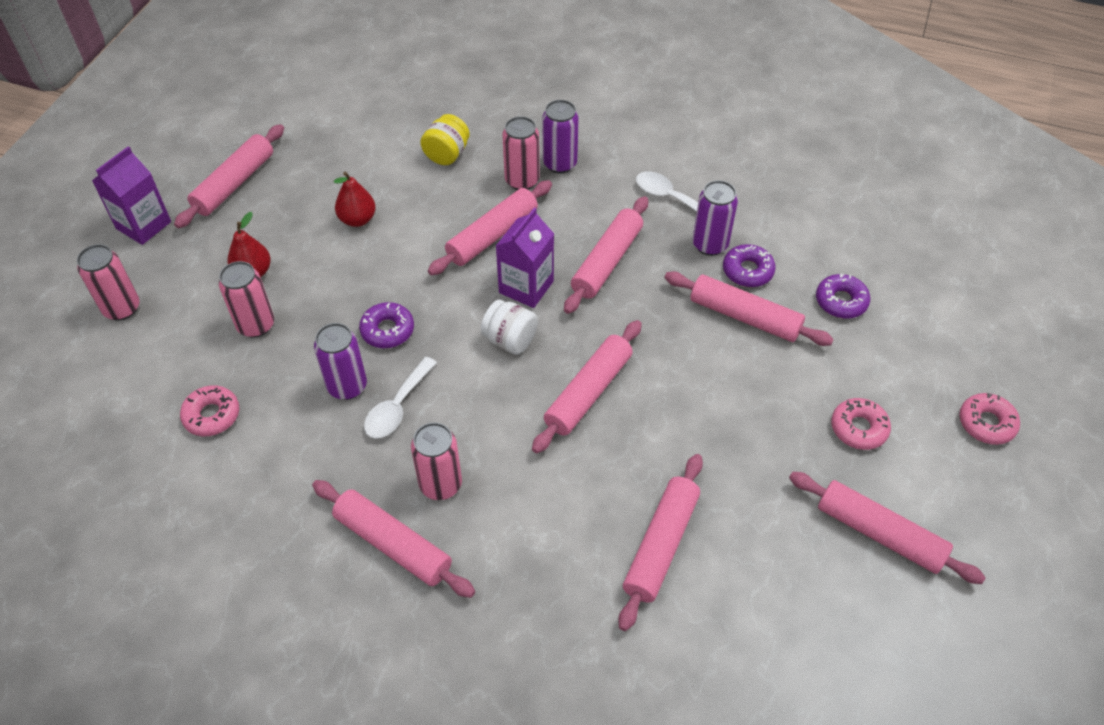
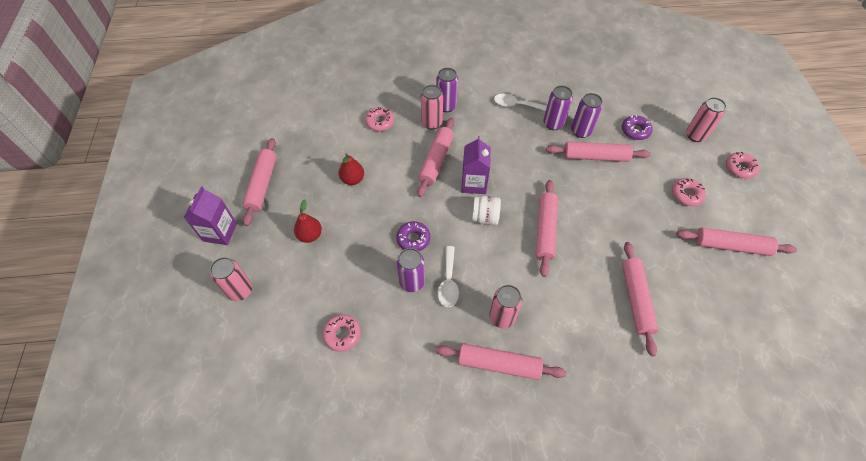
camera: 25 degrees left, 5 degrees up
(256, 325) = (333, 267): pink can -> pink can (695, 135)
(447, 154) = (380, 122): yellow jar -> pink donut
(606, 262) = (507, 153): pink rolling pin -> none
(747, 271) = (581, 131): purple donut -> purple can

